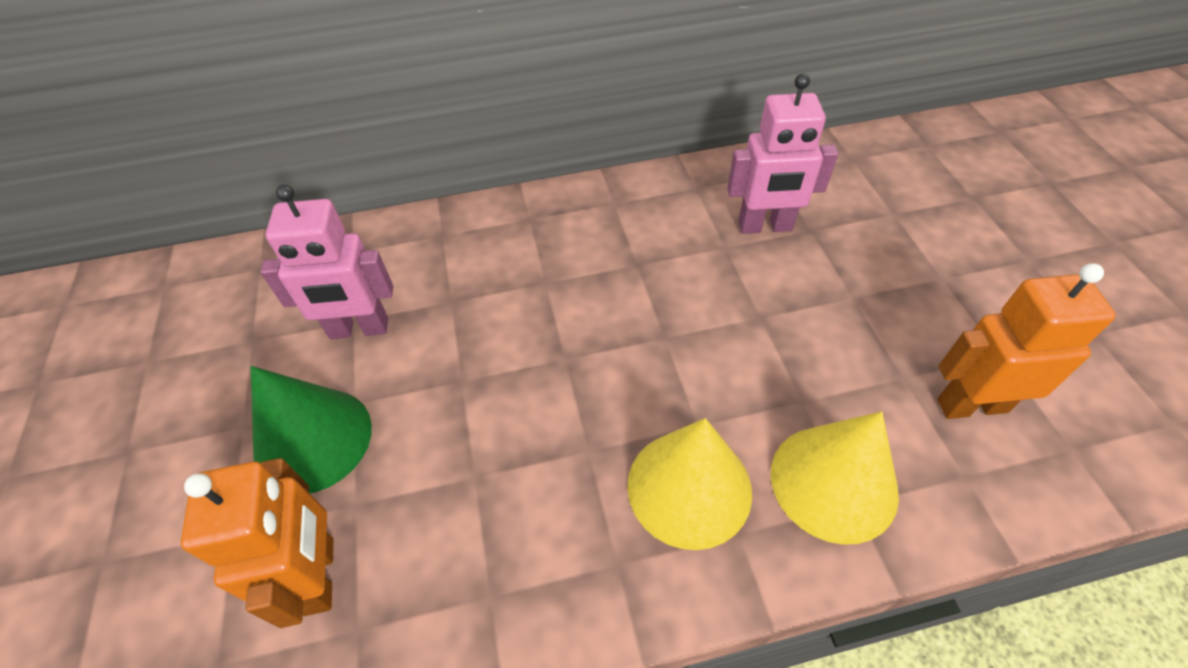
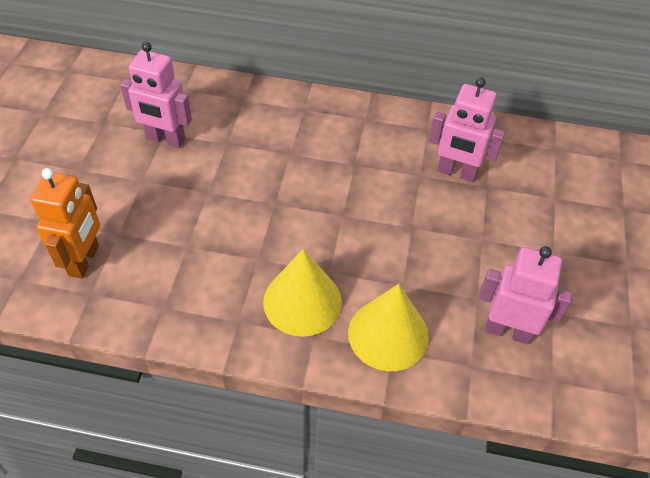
camera: 20 degrees right, 0 degrees up
(313, 439) = (112, 191): green cone -> none
(971, 405) = (508, 331): orange robot -> pink robot

